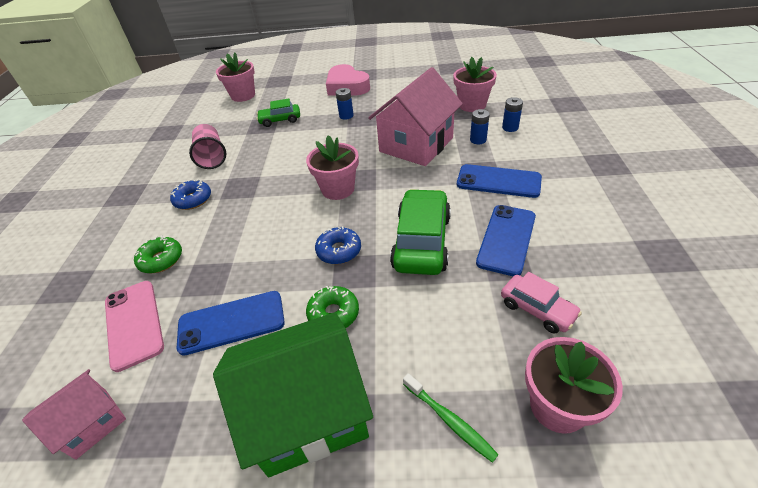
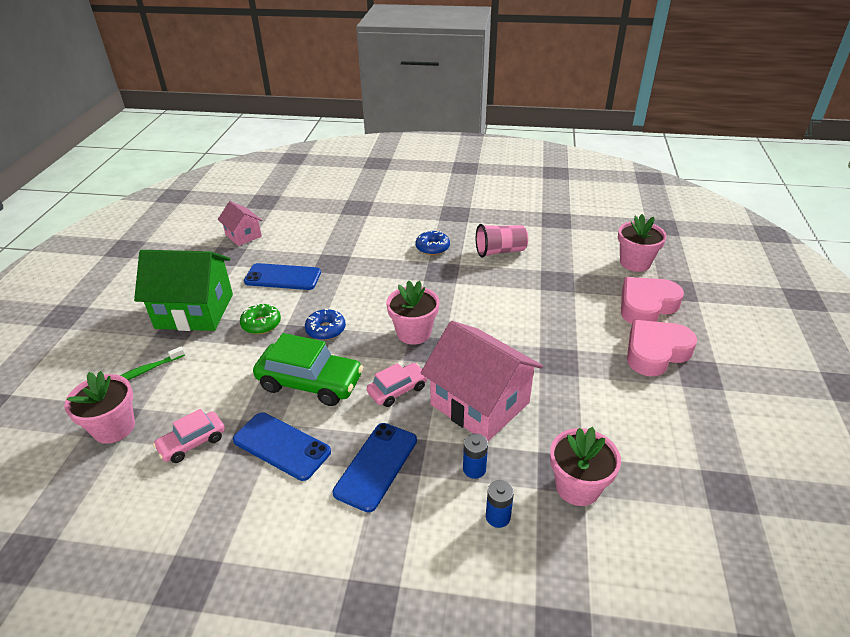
camera: 95 degrees right, 5 degrees down
(134, 323) = (306, 238): pink phone -> none
(161, 260) = (362, 241): green donut -> none
(231, 322) = (283, 277): blue phone -> blue phone turned 75 degrees counterclockwise
(280, 120) = (566, 293): green car -> none
(297, 90) = (646, 306): none -> pink heart
(308, 411) = (195, 311): green house -> green house turned 75 degrees counterclockwise
(346, 116) = (567, 347): blue battery -> none
(414, 185) = (397, 390): none -> pink car

